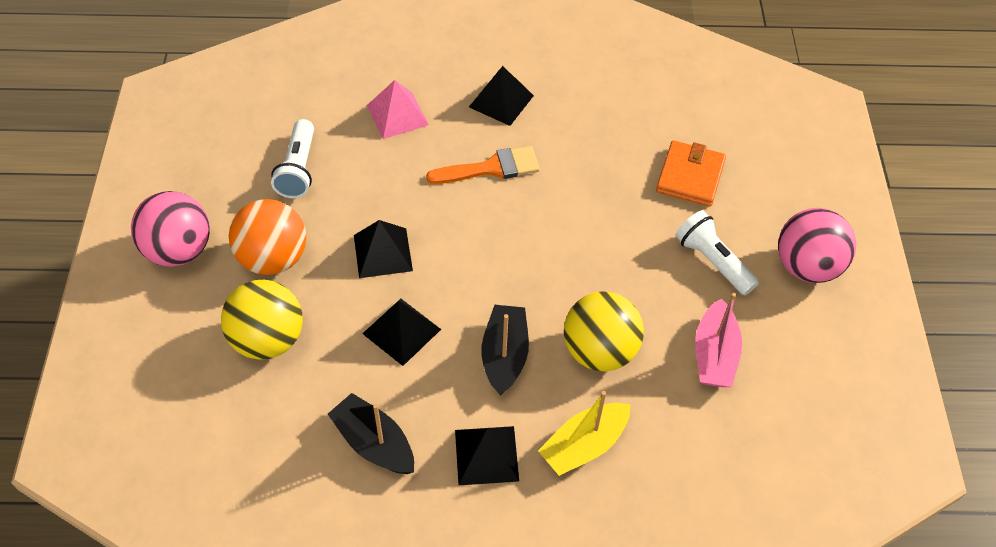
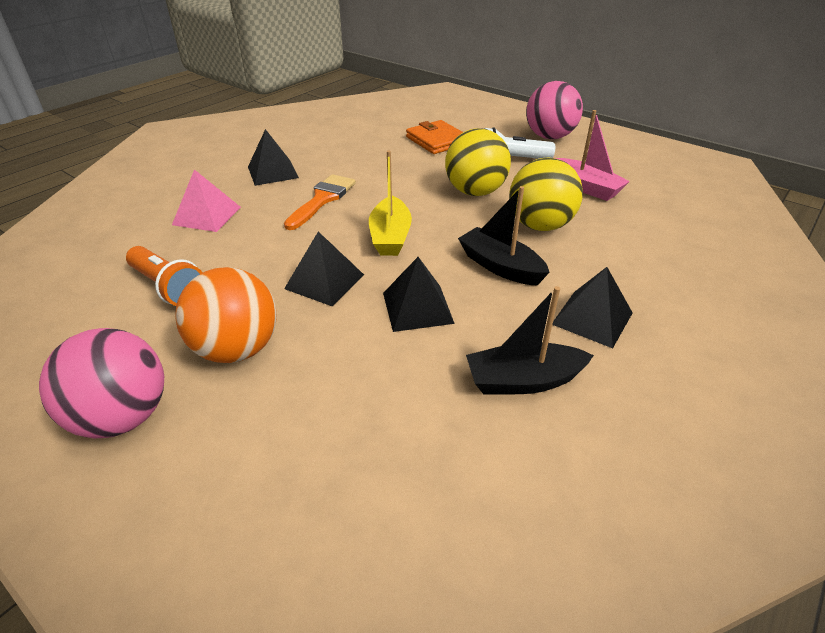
camera: 50 degrees left, 15 degrees down
(268, 339) = (324, 399): yellow ball -> yellow ball (475, 192)
(298, 169) = (168, 287): white flashlight -> orange flashlight
(584, 445) = (620, 267): yellow boat -> yellow boat (390, 237)

